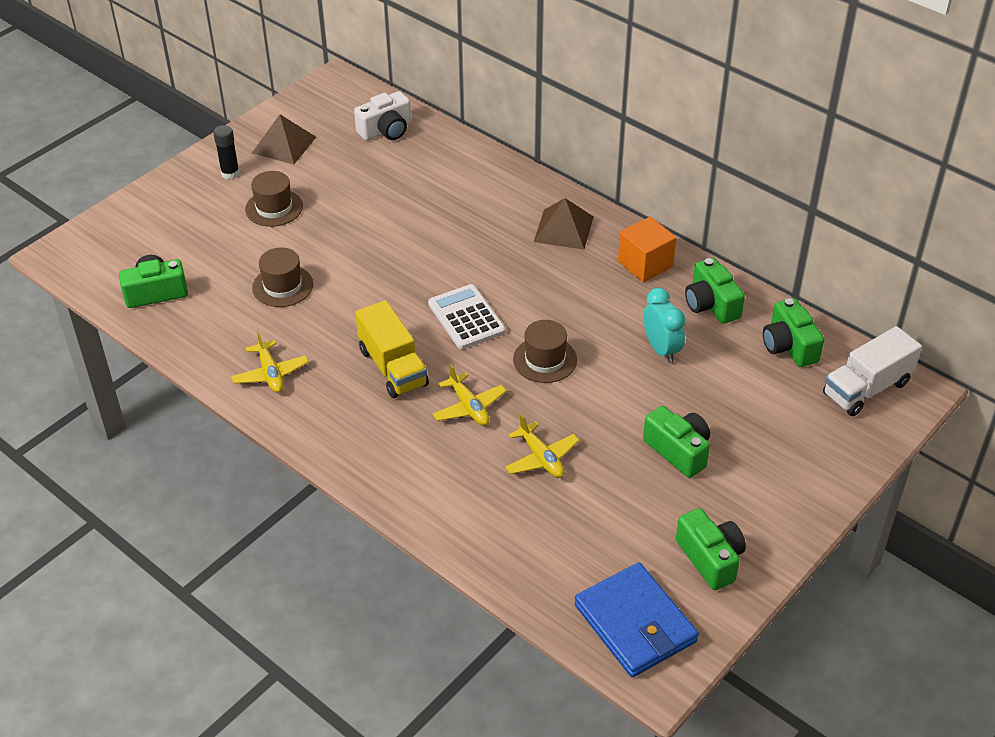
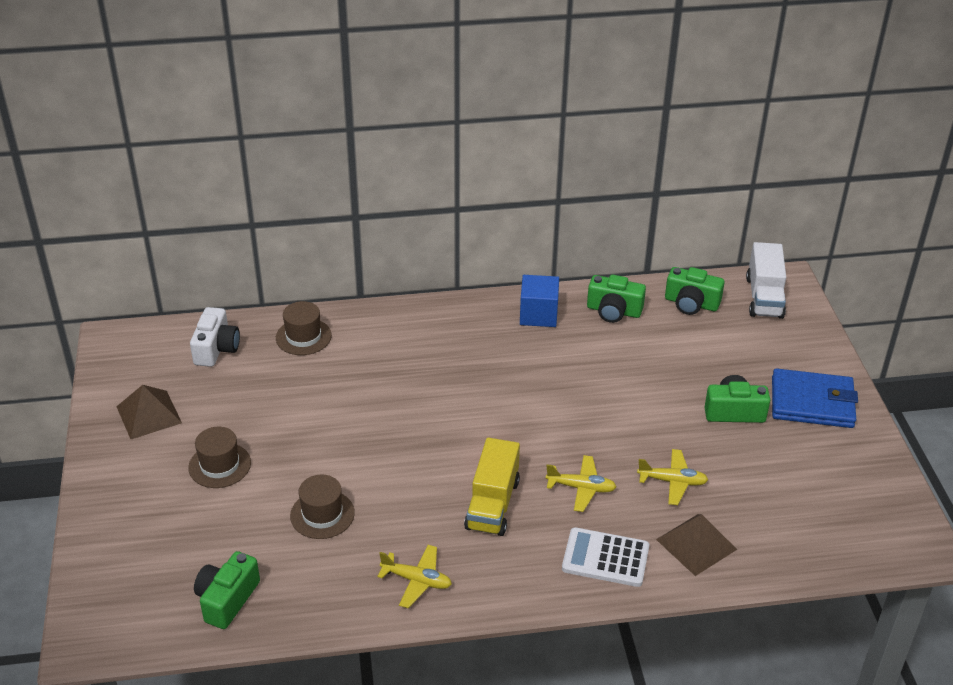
camera: 50 degrees left, 5 degrees down
(230, 173) = (138, 467): black glue stick -> none
(393, 367) = (492, 504): yellow truck -> yellow truck turned 90 degrees clockwise
(466, 318) = (486, 433): white calculator -> white calculator (605, 558)
(545, 360) = (577, 420): brown hat -> brown hat (303, 337)
(564, 229) = (453, 329): brown pyramid -> brown pyramid (696, 544)
(635, 623) = (869, 529): blue wallet -> blue wallet (812, 402)
(645, 264) = (538, 314): orange cube -> blue cube
(661, 349) = (630, 359): turquoise clock -> none
(710, 558) = (844, 458): green camera -> none

